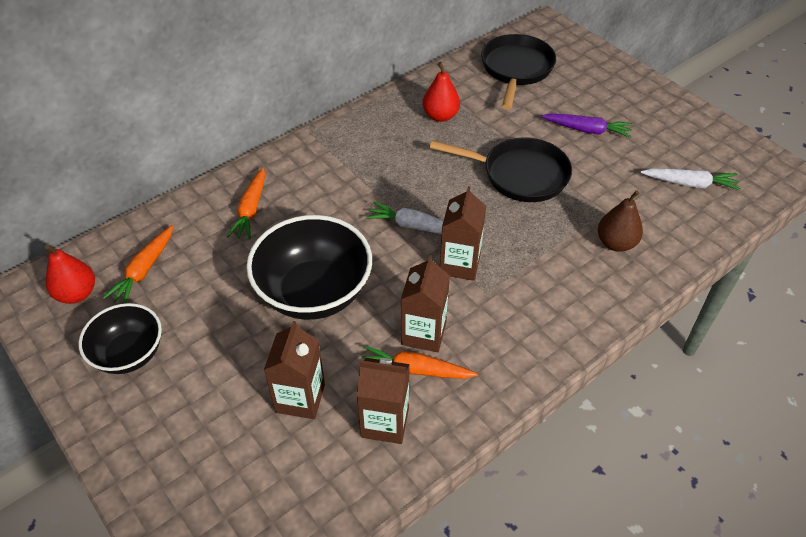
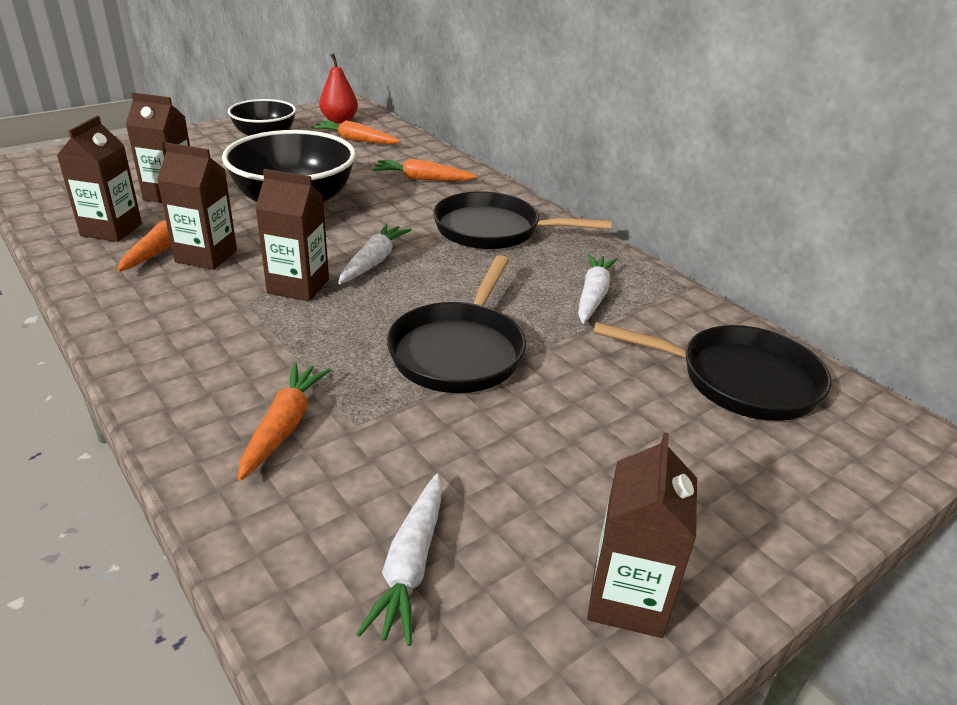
camera: 90 degrees right, 15 degrees down
(351, 162) = (494, 230): none -> black pan
(440, 116) = (593, 296): red pear -> white carrot
(587, 130) = (575, 441): purple carrot -> none
(616, 243) = (284, 427): brown pear -> orange carrot
(678, 120) = (627, 599): none -> brown carton

